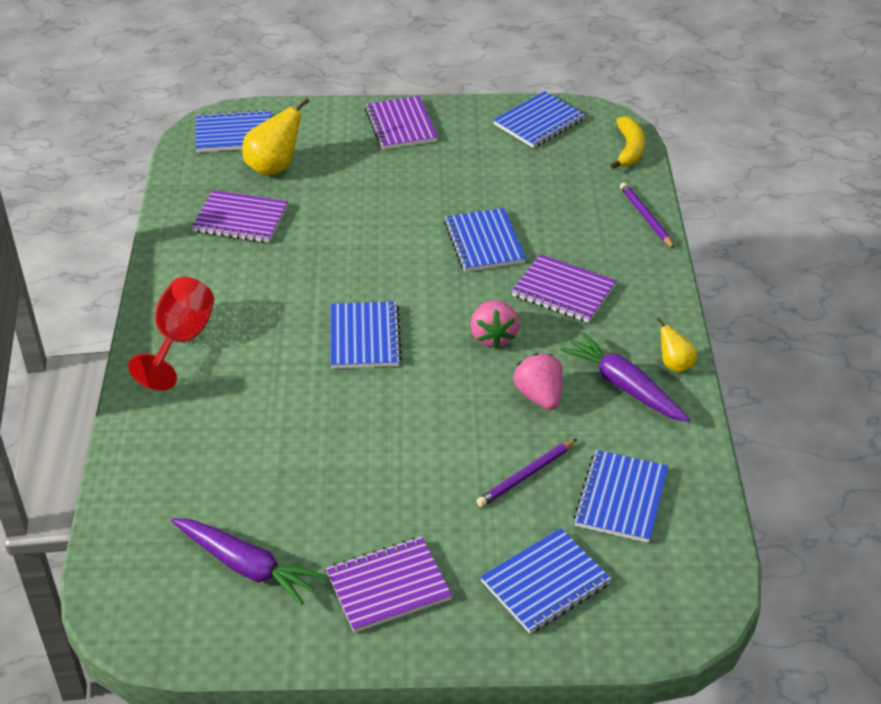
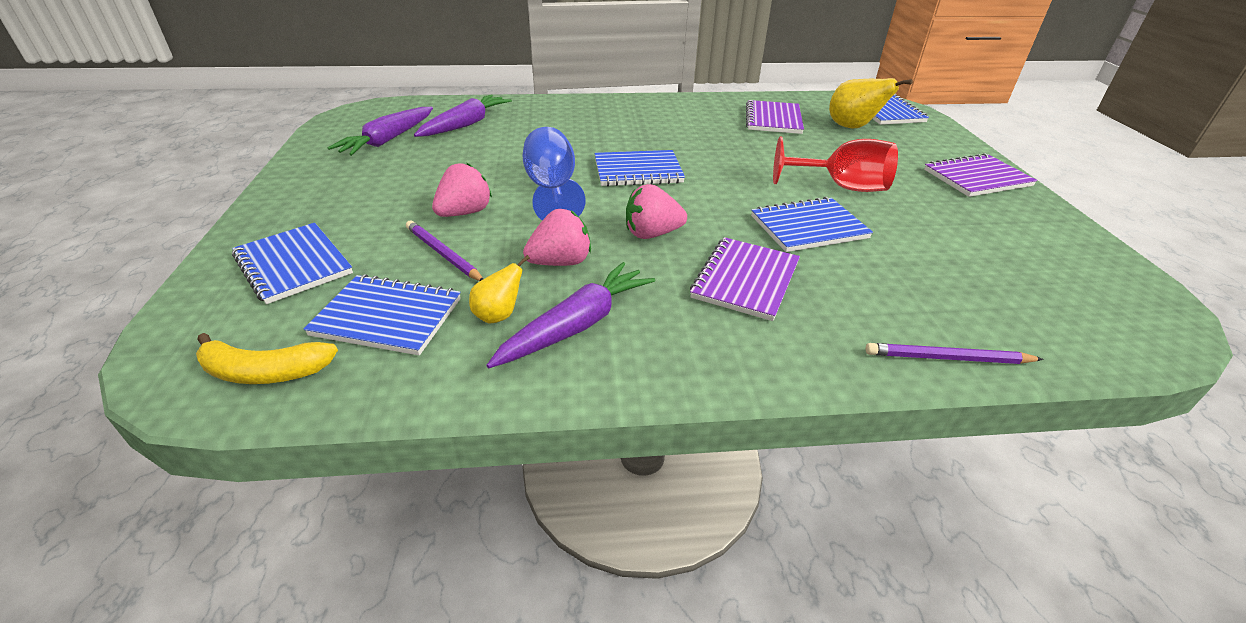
camera: 85 degrees right, 5 degrees down
(181, 341) = (621, 109): red goblet -> red goblet (840, 187)
(206, 491) = (465, 124): none -> purple carrot
(388, 586) = (338, 189): purple notebook -> none
(402, 403) = (552, 190): none -> blue goblet
(449, 468) = (464, 213): none -> pink strawberry
(539, 122) = (1085, 264): blue notebook -> none
(629, 149) = (1110, 346): yellow banana -> yellow banana (264, 372)
(646, 217) = (948, 358): purple pencil -> purple pencil turned 150 degrees counterclockwise
(674, 364) = (622, 374): yellow pear -> yellow pear (499, 315)

